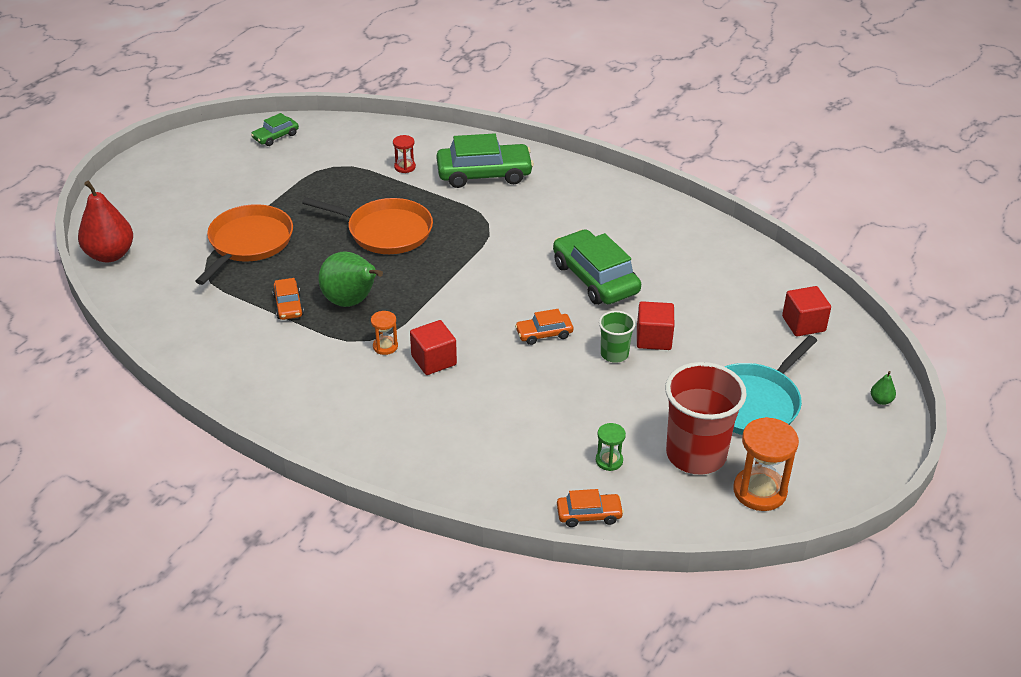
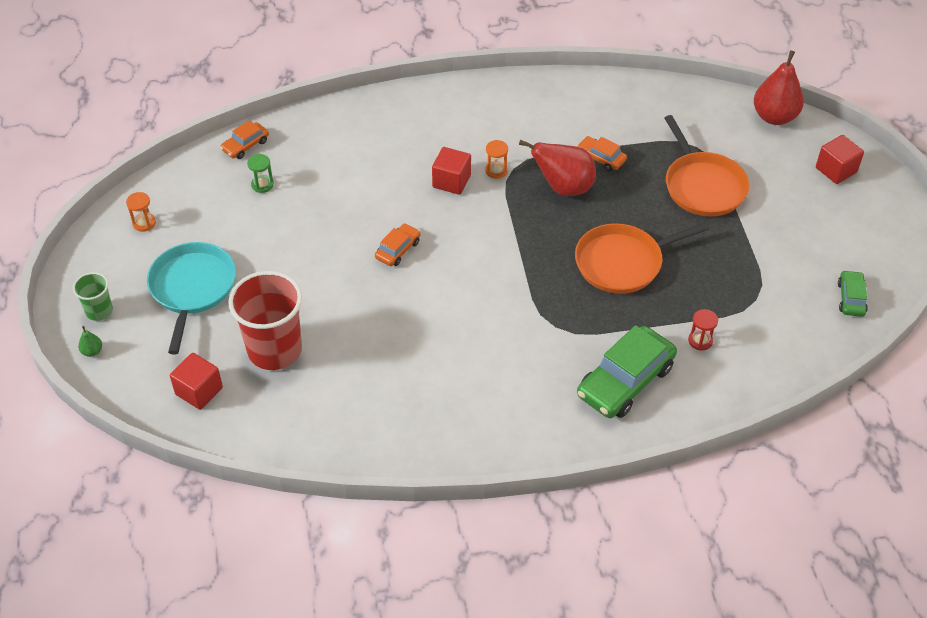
camera: 140 degrees right, 10 degrees up
(351, 302) = (563, 188): green pear -> red pear
(595, 278) = (409, 327): green car -> none
(614, 354) = (329, 265): green cup -> green cup (99, 311)
(653, 338) = (311, 298): red cube -> red cube (836, 170)
(696, 454) = (206, 223): red cup -> red cup (275, 350)
(759, 491) = (144, 223): orange hourglass -> orange hourglass, size x0.53

